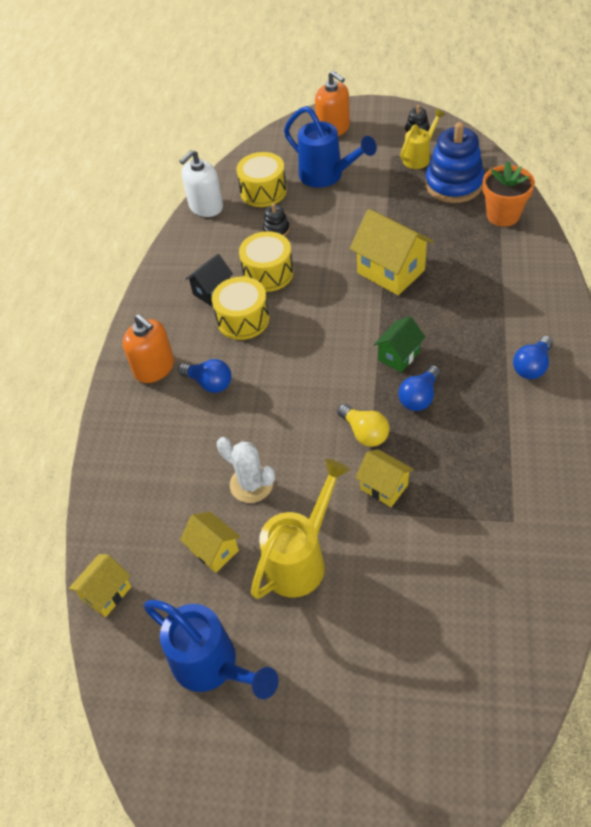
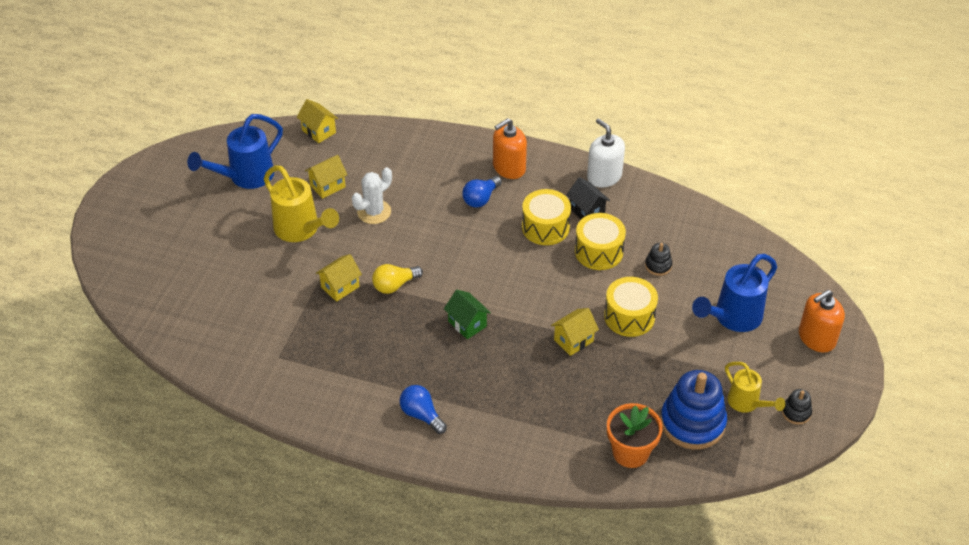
camera: 95 degrees right, 5 degrees down
(206, 207) = (706, 218): white soap dispenser -> white soap dispenser (604, 176)
(263, 191) = (720, 264): yellow drum -> yellow drum (629, 316)
(390, 272) = (573, 340): yellow house -> yellow house, size x0.59
(419, 397) = (417, 328): blue light bulb -> none

